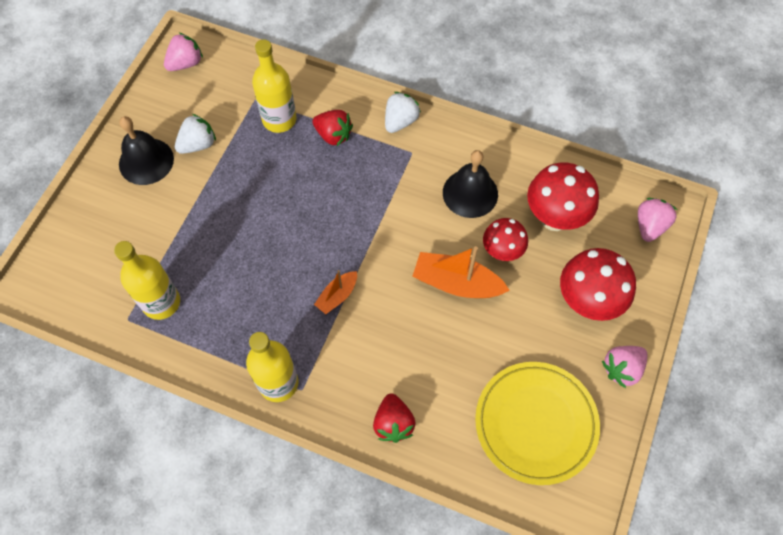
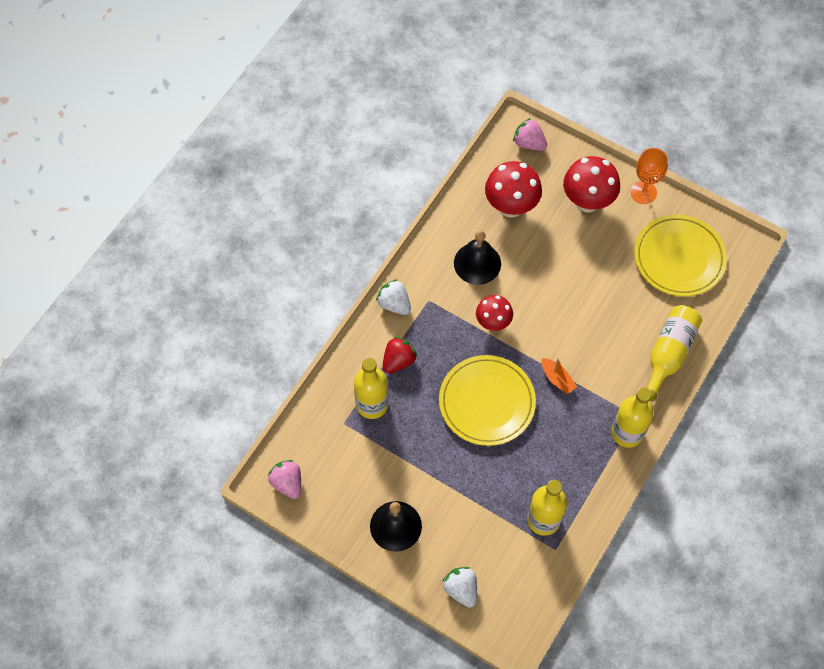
camera: 80 degrees left, 0 degrees up
(198, 144) = (386, 478): white strawberry -> white strawberry (461, 589)
(297, 226) = (486, 402): none -> yellow plate
(393, 423) = (668, 354): red strawberry -> yellow bottle
(456, 283) = (558, 289): orange boat -> none
(502, 252) = (535, 251): red mushroom -> red mushroom (493, 323)
(622, 369) = (643, 192): pink strawberry -> orange goblet

